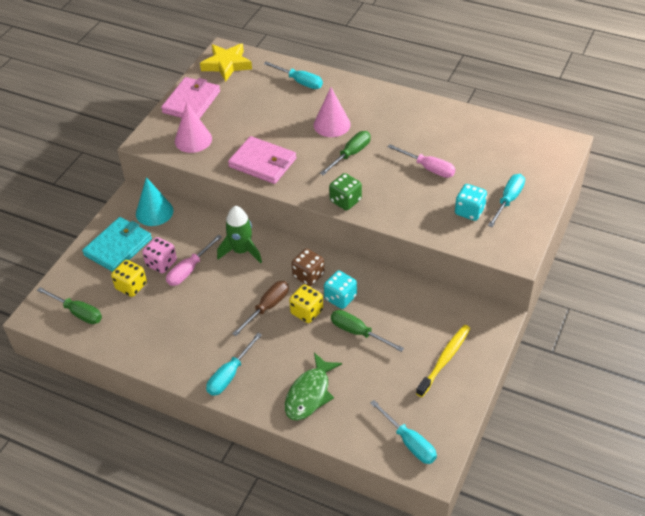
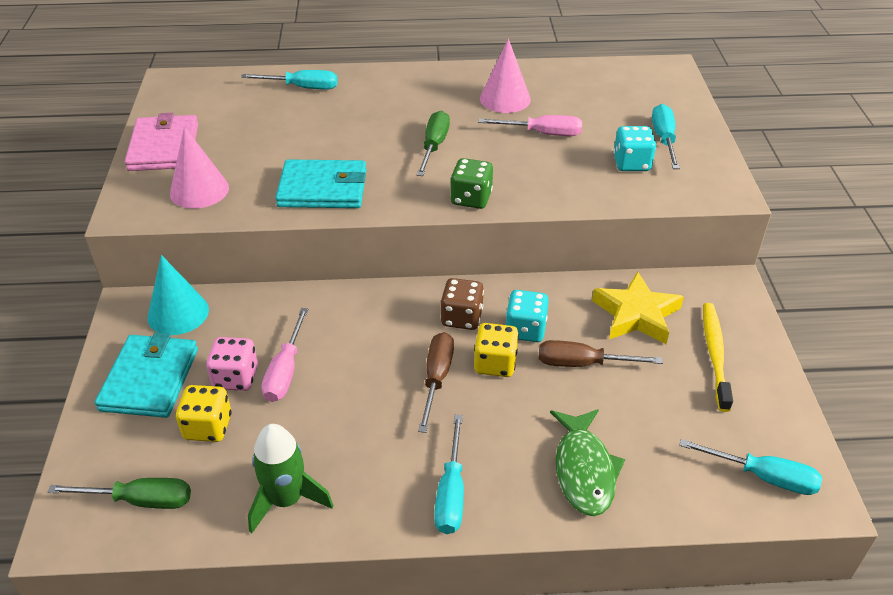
camera: 30 degrees left, 5 degrees down
(227, 65) = (185, 94): yellow star -> yellow star (636, 314)
(241, 251) = (346, 320): green rocket -> green rocket (286, 500)
(262, 163) = (323, 189): pink wallet -> turquoise wallet
(332, 124) = (382, 121): pink cone -> pink cone (505, 99)
(358, 332) = (582, 364): green screwdriver -> brown screwdriver

